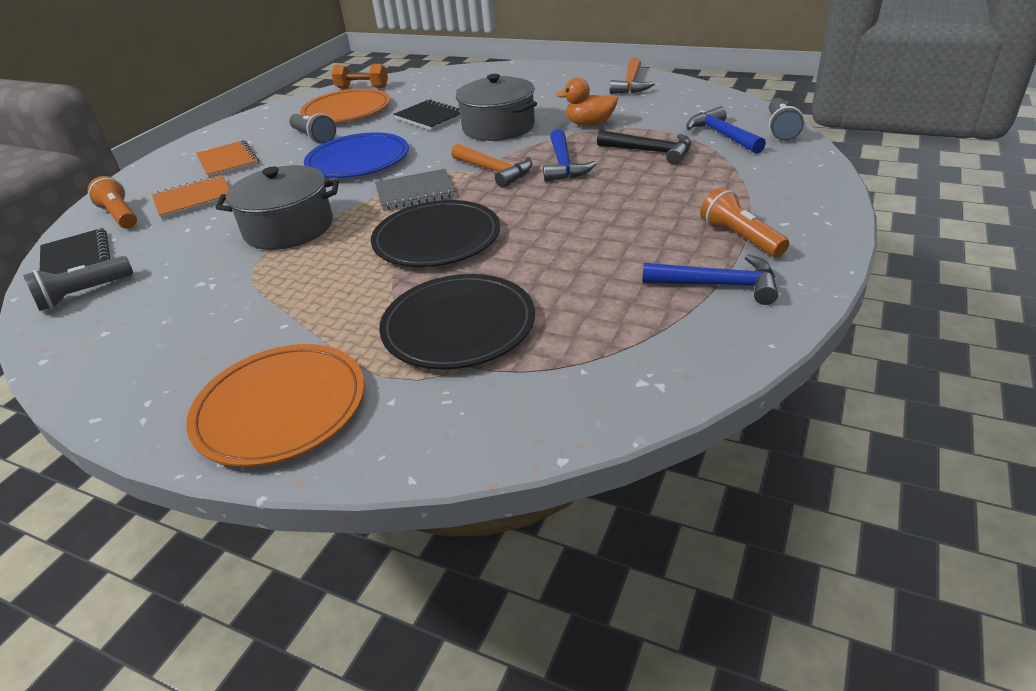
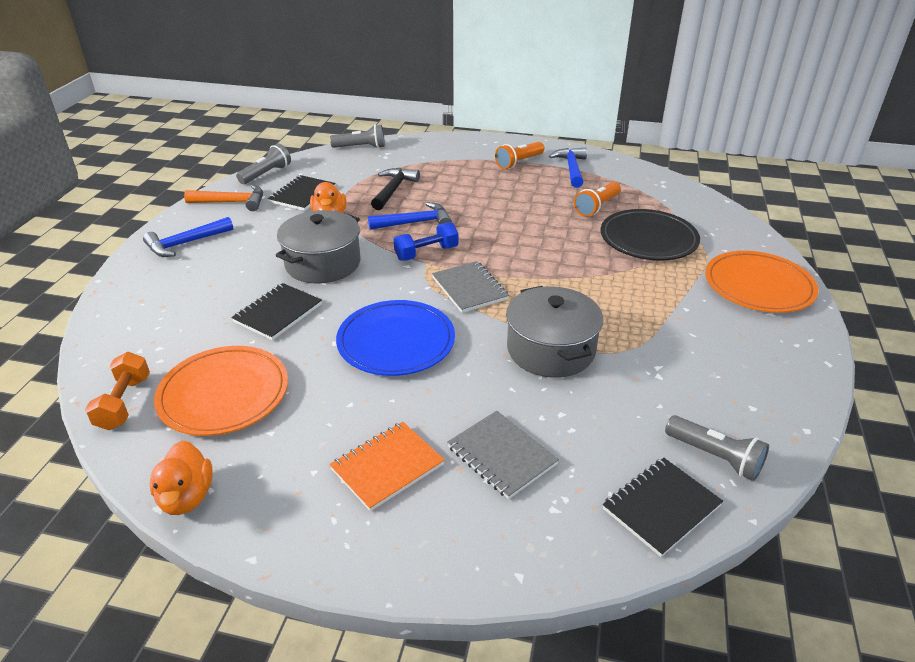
camera: 105 degrees left, 0 degrees up
(120, 216) = (556, 519): orange flashlight -> orange flashlight (597, 207)
(194, 199) = (501, 456): orange notebook -> grey notebook
(266, 112) = (186, 497): none -> orange duck
(314, 137) = (316, 400): grey flashlight -> grey flashlight (266, 174)
(437, 239) = (548, 264): black plate -> none
(495, 171) = (426, 253): orange hammer -> blue dumbbell
(643, 110) = (302, 195): none -> black notebook
(722, 135) = (366, 165): blue hammer -> blue hammer (185, 243)

